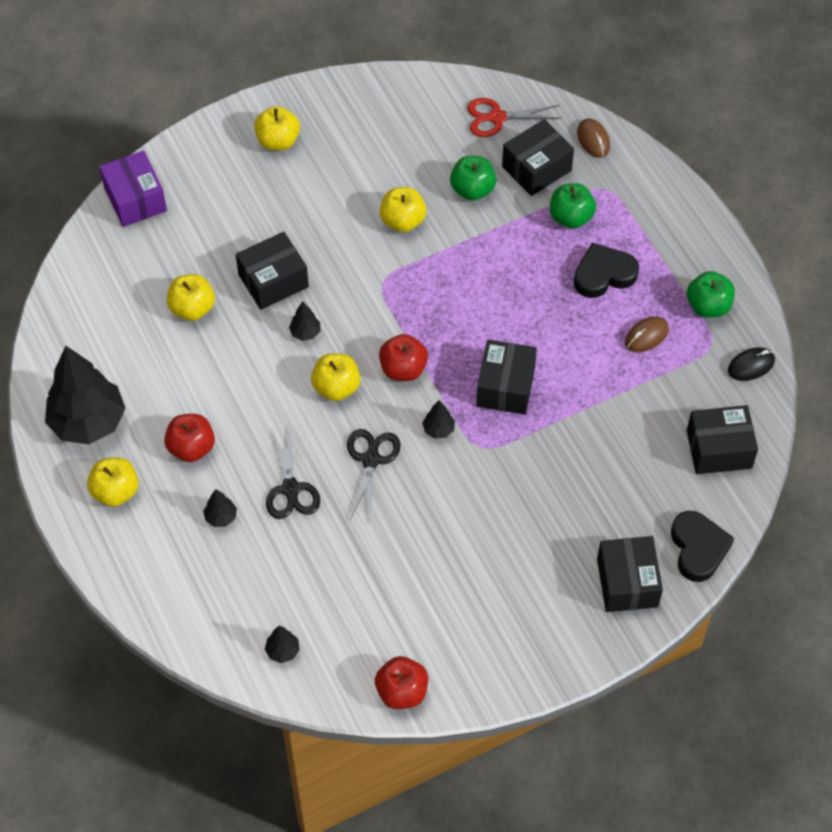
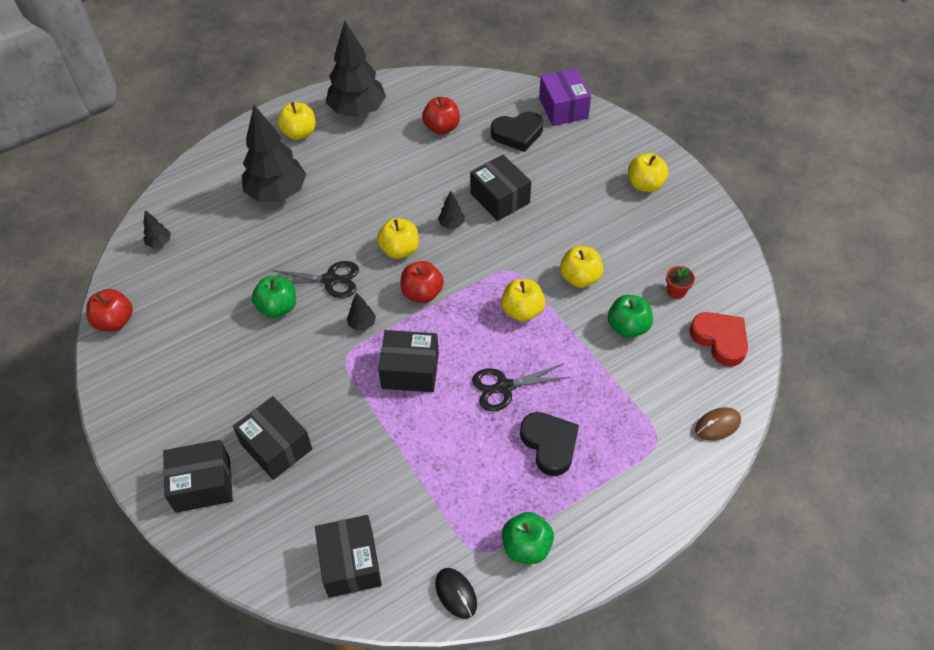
camera: 85 degrees right, 5 degrees down
(135, 199) = (563, 108): purple box -> purple box turned 75 degrees counterclockwise
(191, 447) = (338, 169): red apple -> red apple (441, 127)
(192, 308) = (465, 153): yellow apple -> yellow apple (522, 311)
(221, 517) = (277, 193): black tree -> black tree, size x2.44
(291, 489) = (302, 231): black scissors -> black scissors (504, 387)
(432, 141) = (676, 291): none -> red flower pot
(497, 117) = (720, 340): red scissors -> red heart
(536, 168) = (667, 377): black box -> black box (276, 446)
(571, 217) = (613, 411): green apple -> green apple (278, 307)
(646, 336) = (481, 488): brown mouse -> none
(698, 548) = (236, 547): black heart -> black heart (517, 134)

